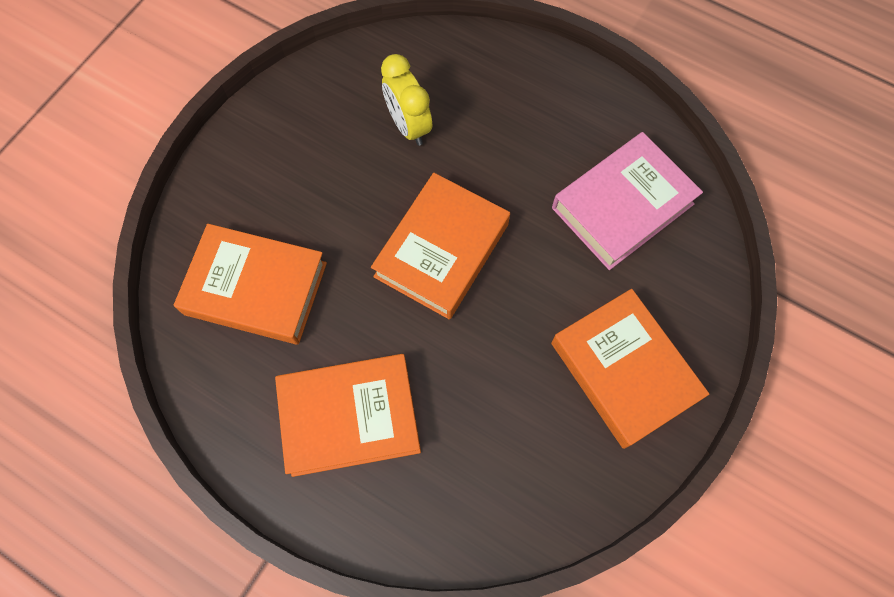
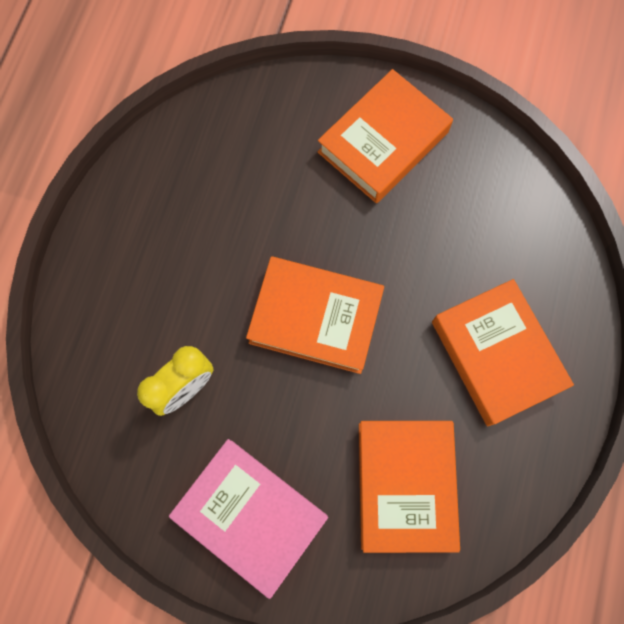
camera: 105 degrees left, 5 degrees up
(622, 206) = (227, 169): pink book -> pink book (250, 515)

